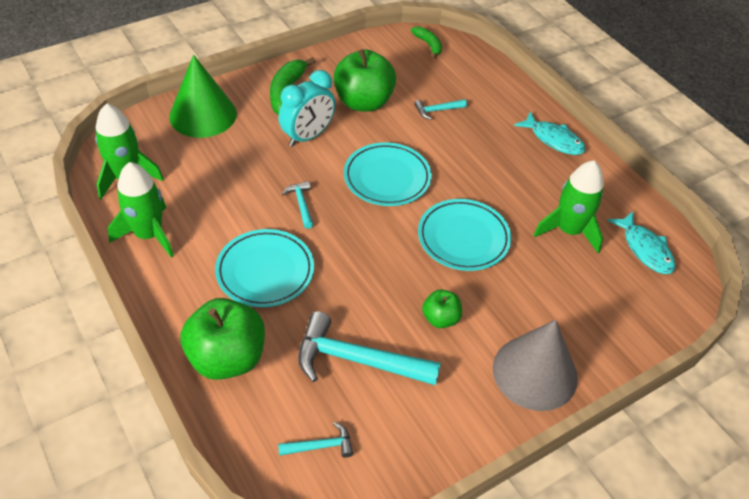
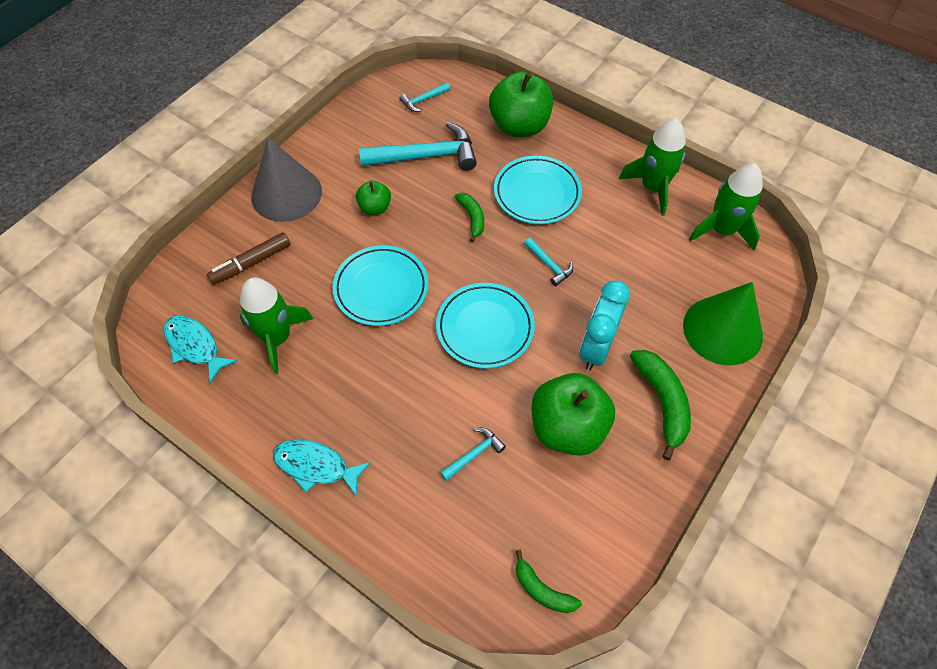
camera: 160 degrees right, 10 degrees up
(346, 271) = (472, 218): none -> green banana
(585, 306) = (251, 263): none -> brown marker

